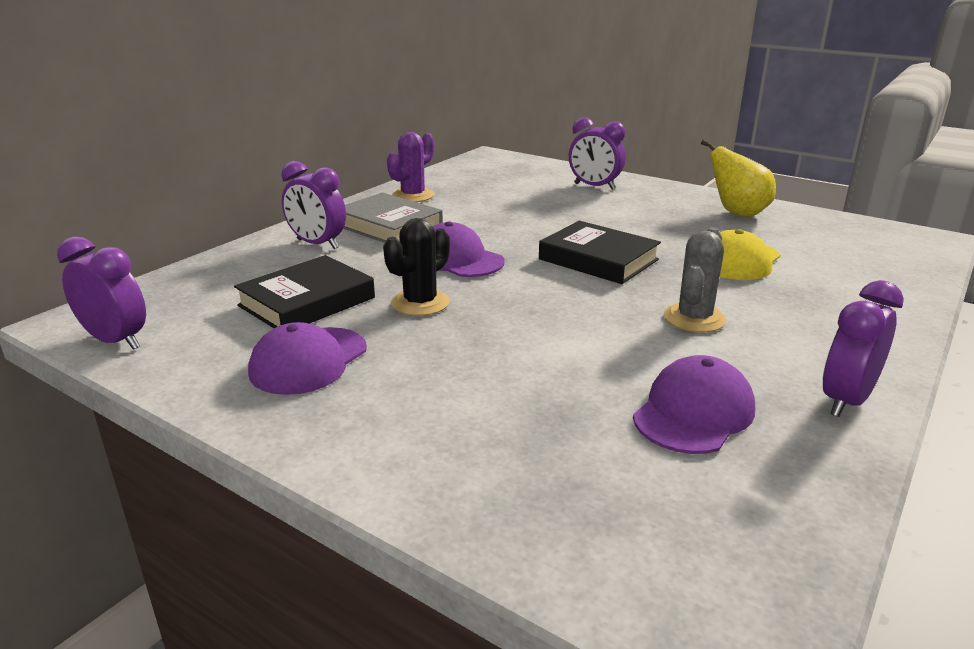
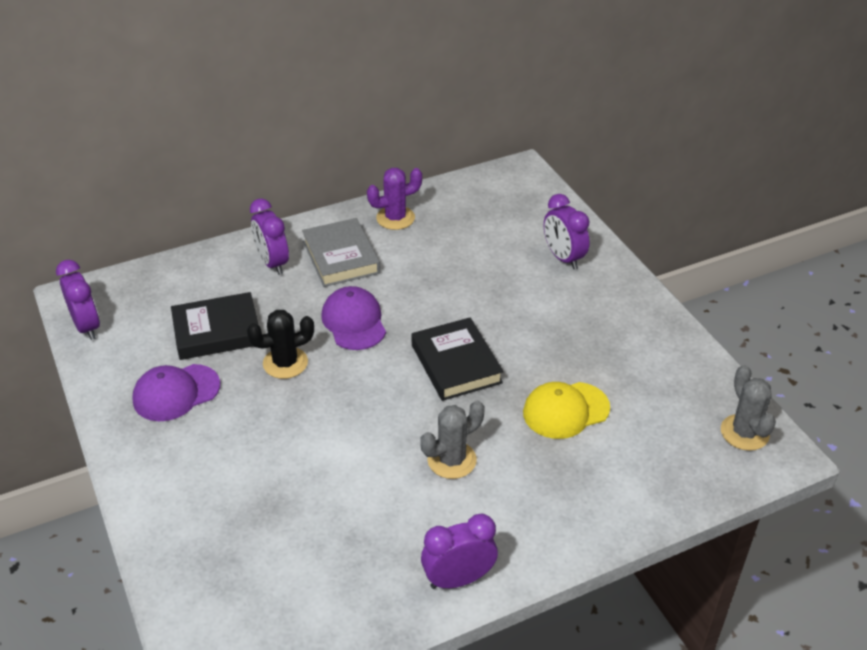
camera: 30 degrees right, 15 degrees up
(694, 412) = (352, 541): purple cap -> none
(737, 213) = (647, 347): yellow pear -> none
(887, 236) = (744, 432): none -> grey cactus

